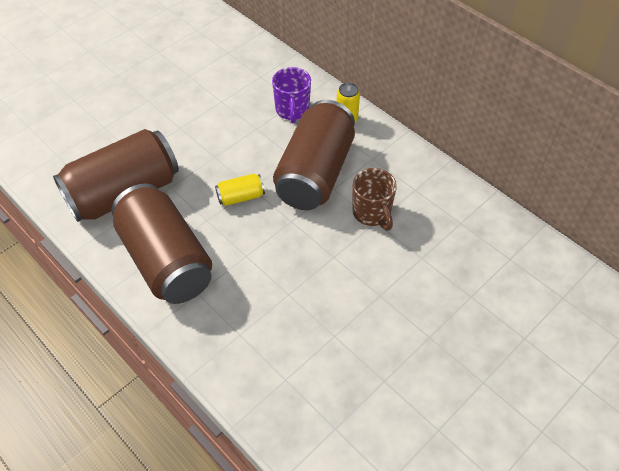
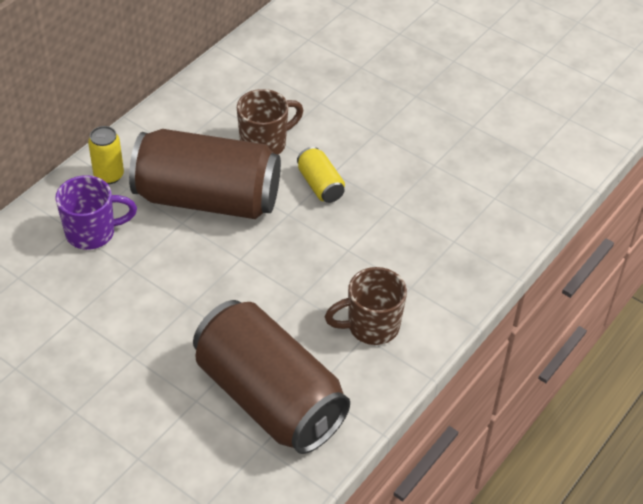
camera: 100 degrees left, 5 degrees down
(166, 260) = (371, 326): brown can -> brown mug
(240, 197) = (257, 267): yellow can -> yellow can (320, 185)

